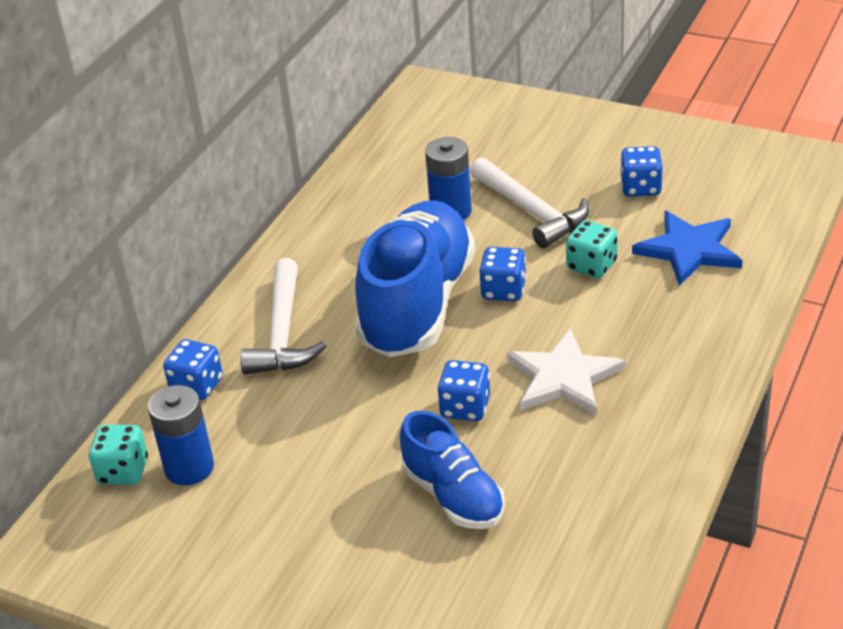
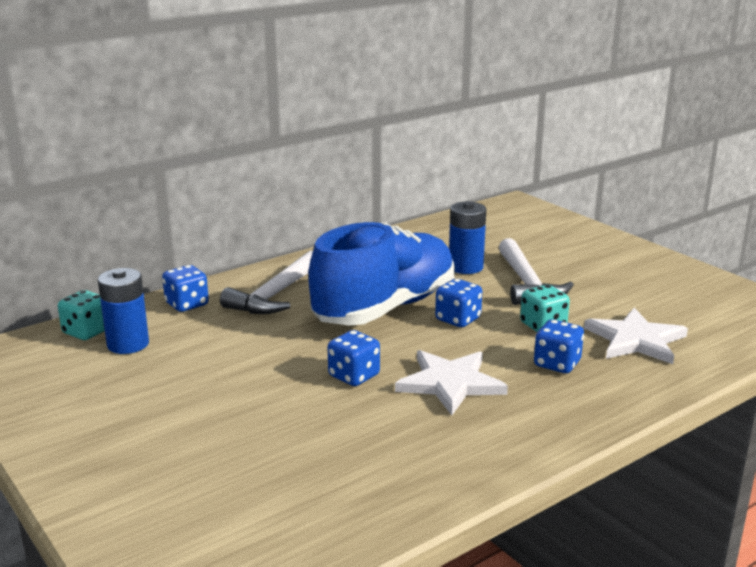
camera: 25 degrees right, 15 degrees down
(453, 496) = (284, 425): blue shoe -> none
(640, 187) = (630, 293): blue dice -> blue dice (557, 364)
(689, 250) = (636, 340): blue star -> white star

